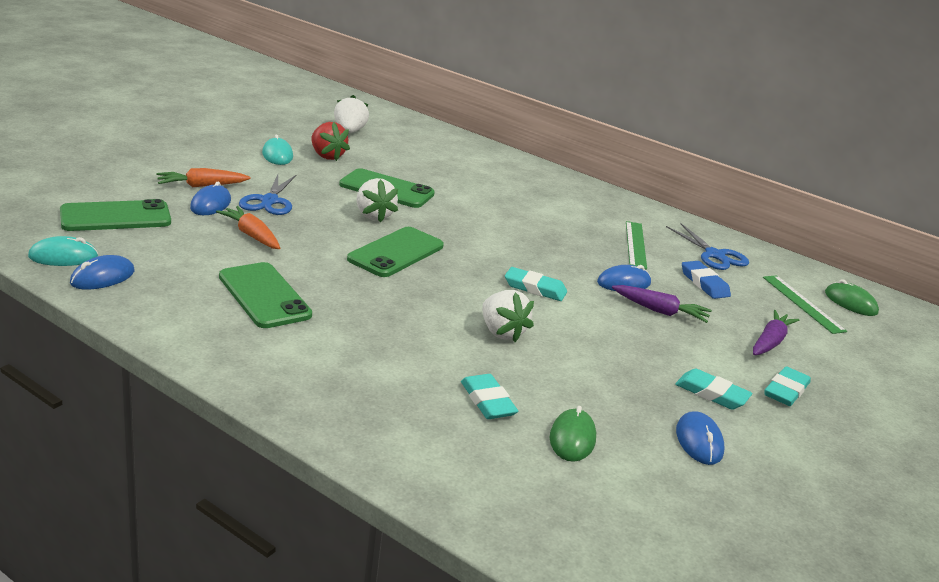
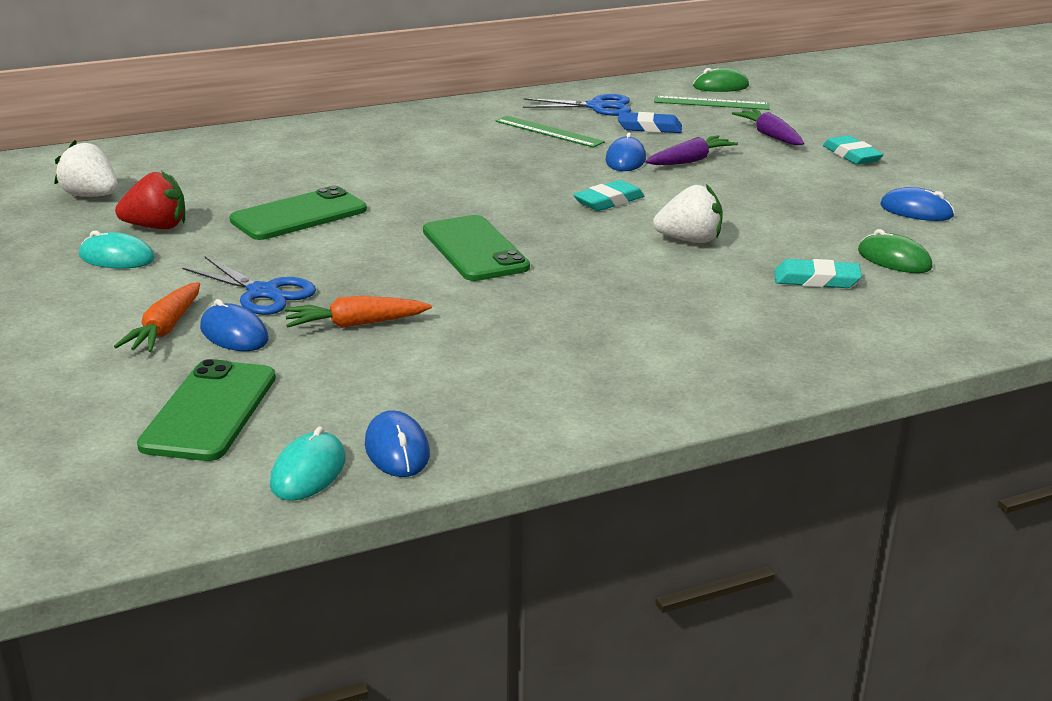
camera: 55 degrees left, 0 degrees up
(264, 296) = (527, 348): green phone -> none
(373, 215) = (366, 239): white strawberry -> none
(711, 393) = (844, 183): turquoise eraser -> none

